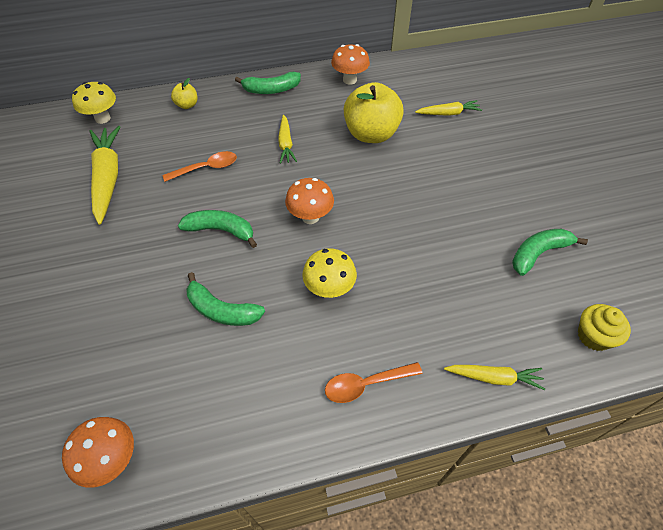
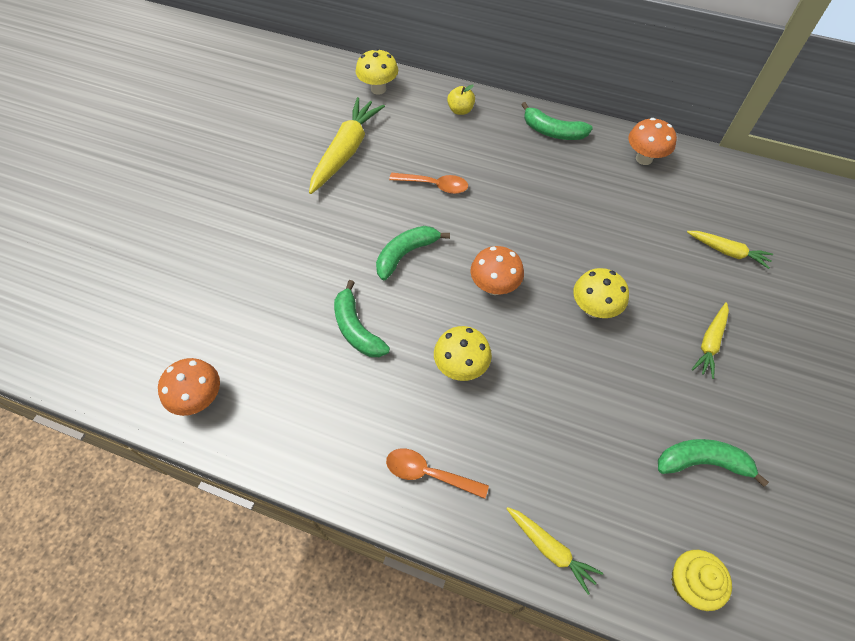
camera: 35 degrees right, 5 degrees up
(221, 230) = (406, 254): green banana -> green banana turned 90 degrees counterclockwise
(286, 144) = (525, 198): yellow carrot -> yellow carrot (710, 343)
(371, 134) = (620, 232): yellow apple -> none
(393, 194) = (593, 309): none -> yellow mushroom

